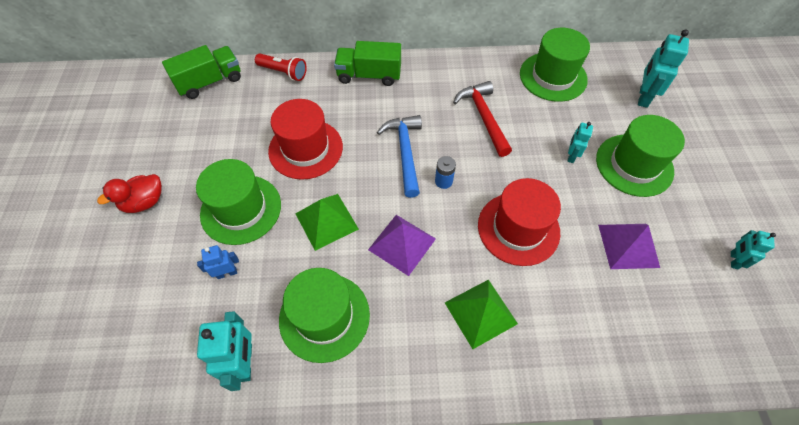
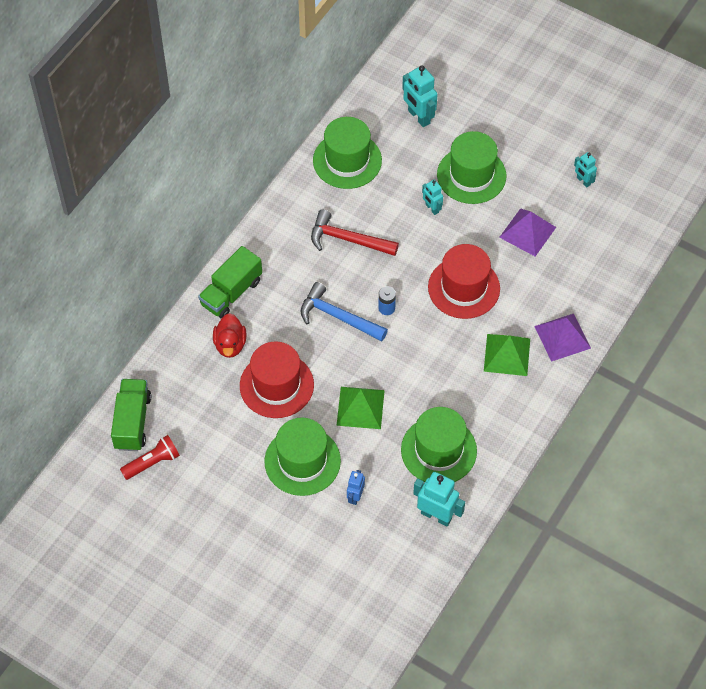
camera: 55 degrees left, 0 degrees up
(144, 202) = (239, 528): red duck -> red duck (230, 344)
(283, 72) = (170, 357): red flashlight -> red flashlight (152, 462)
(402, 244) = (419, 369): purple pyramid -> purple pyramid (562, 337)

